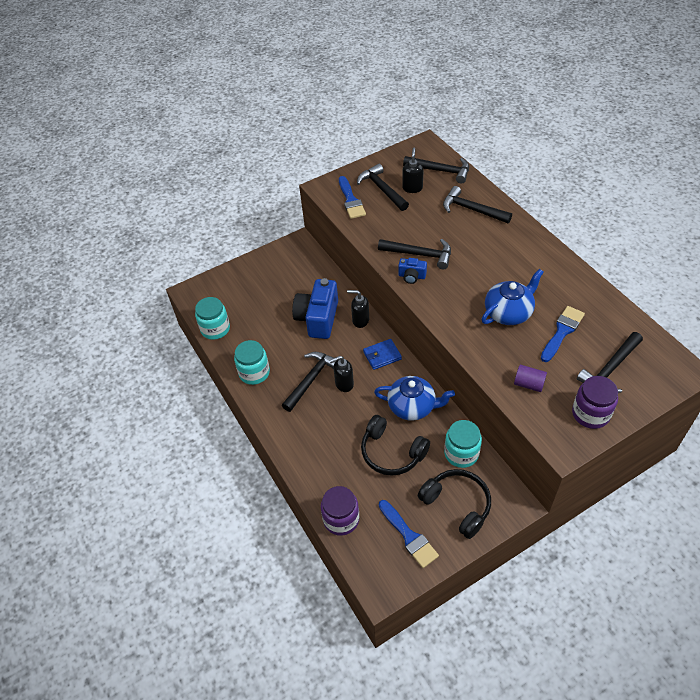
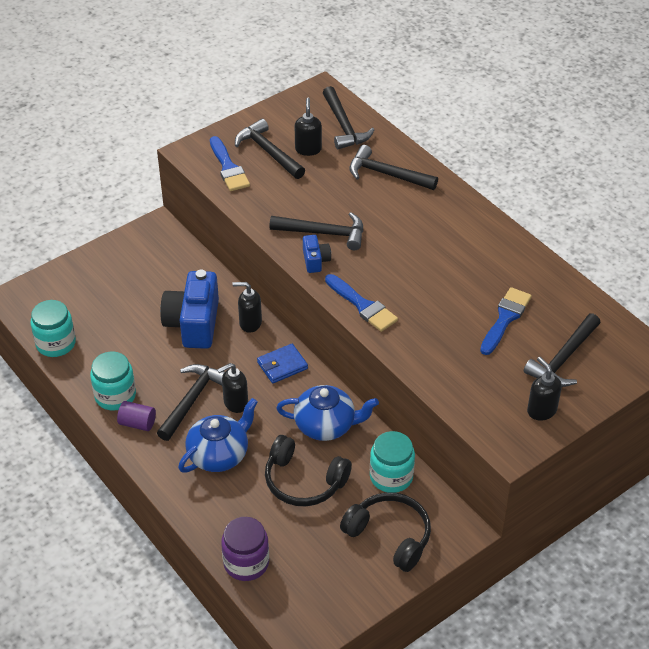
camera: 10 degrees left, 5 degrees down
(409, 536) = (332, 576): blue brush -> blue brush (363, 306)
(412, 276) = (315, 260): blue camera -> blue camera turned 105 degrees counterclockwise
(441, 171) = (343, 126): black hammer -> black hammer turned 60 degrees clockwise
(508, 313) = (439, 299): blue teapot -> blue teapot (219, 454)
(528, 384) = (467, 381): purple cylinder -> purple cylinder (137, 423)
(590, 414) = (541, 410): purple jar -> black soap dispenser

